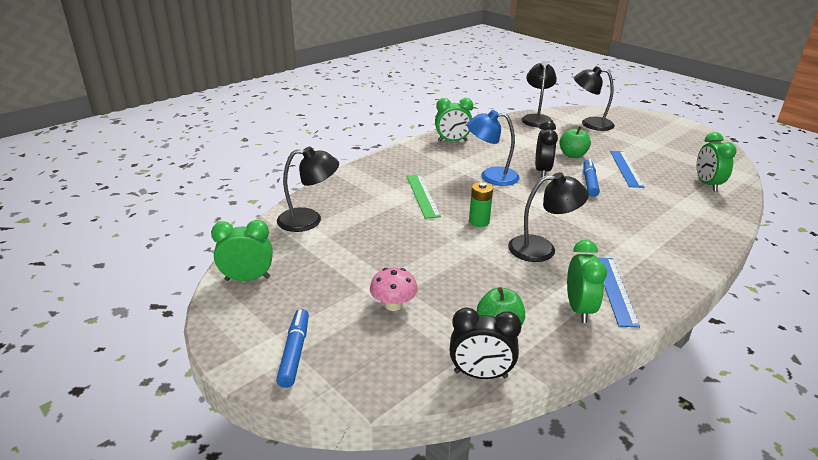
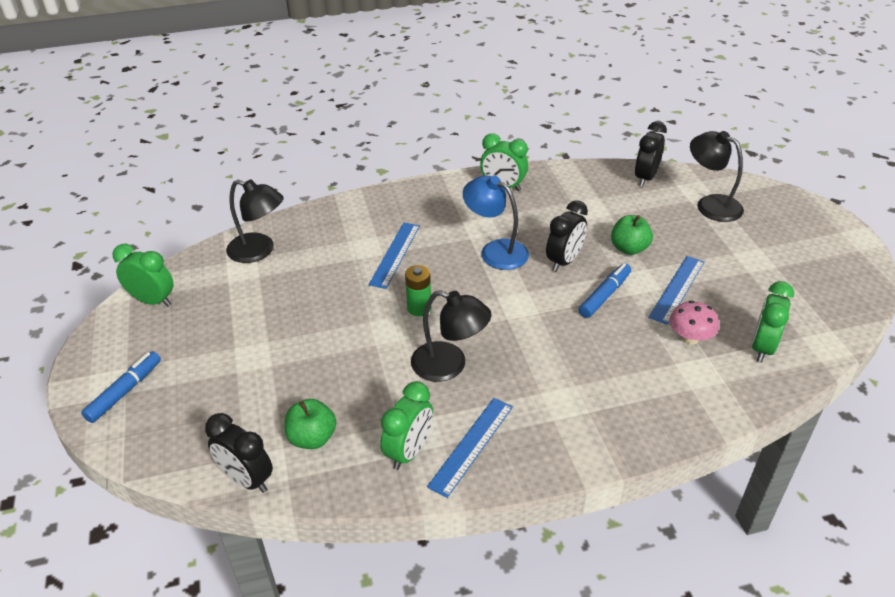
camera: 30 degrees right, 10 degrees up
(393, 305) = (244, 376): pink mushroom -> pink mushroom (690, 338)
(422, 195) = (395, 254): green ruler -> blue ruler
(536, 118) = (645, 178): black lamp -> black clock

